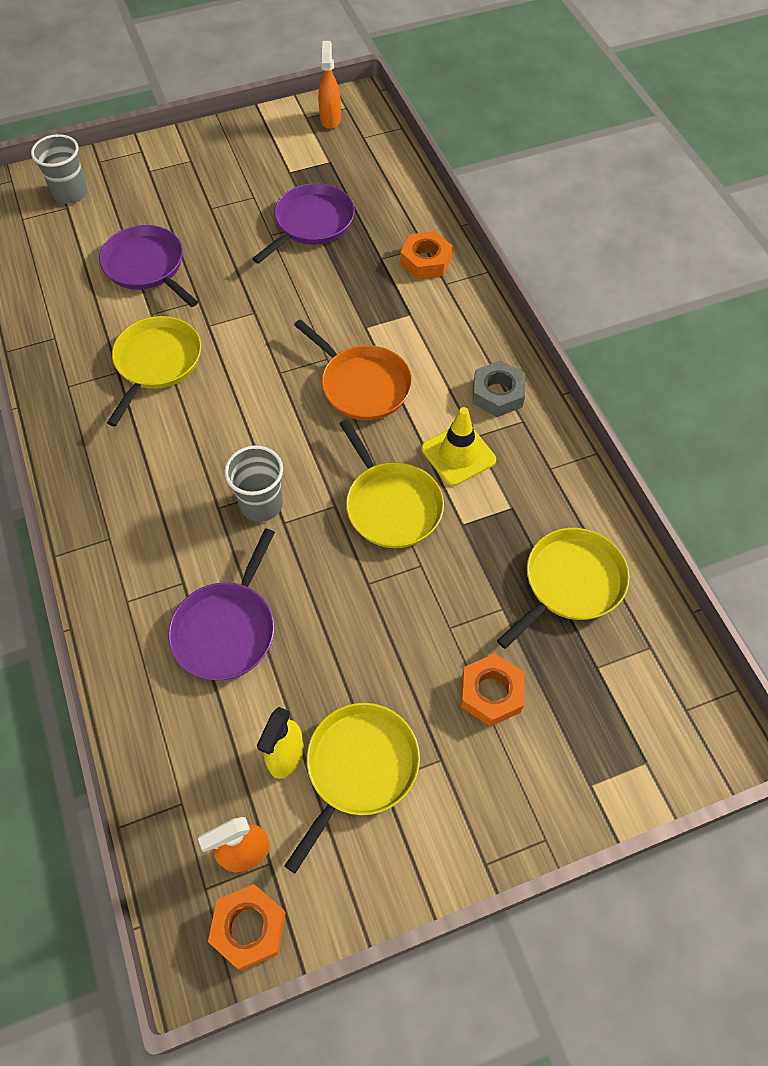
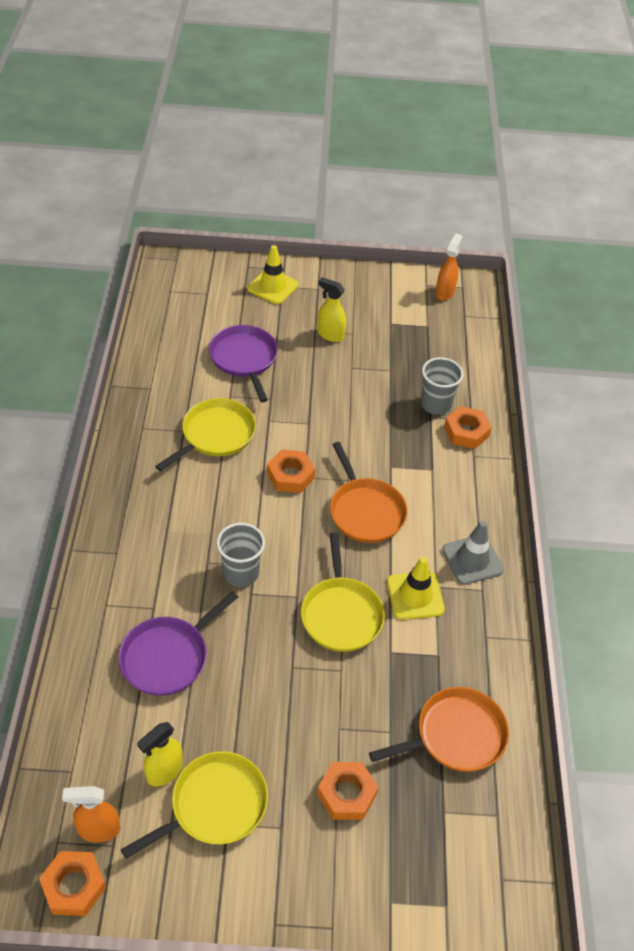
camera: 20 degrees right, 10 degrees down
(70, 193) = (215, 283): grey cup -> grey cup (436, 404)
(139, 175) = (273, 287): none -> yellow traffic cone
(229, 207) = (330, 335): none -> yellow spray bottle
(263, 377) = (290, 475): none -> orange nut
(311, 223) = (388, 370): purple pan -> none
(497, 394) = (472, 560): grey nut -> grey traffic cone
(570, 583) = (455, 735): yellow pan -> orange pan

